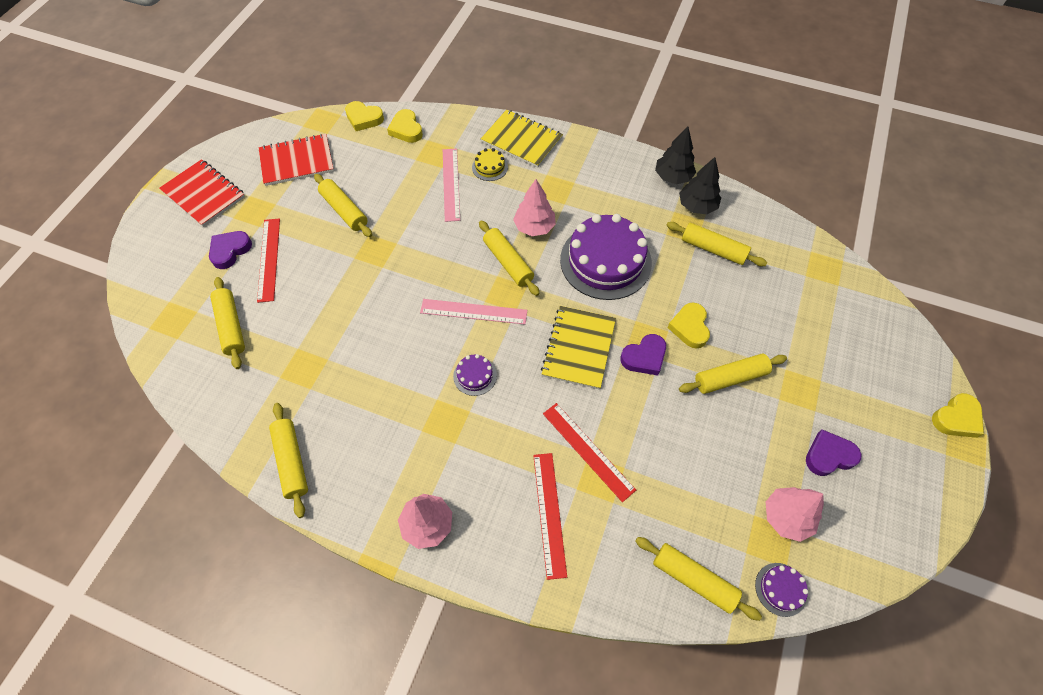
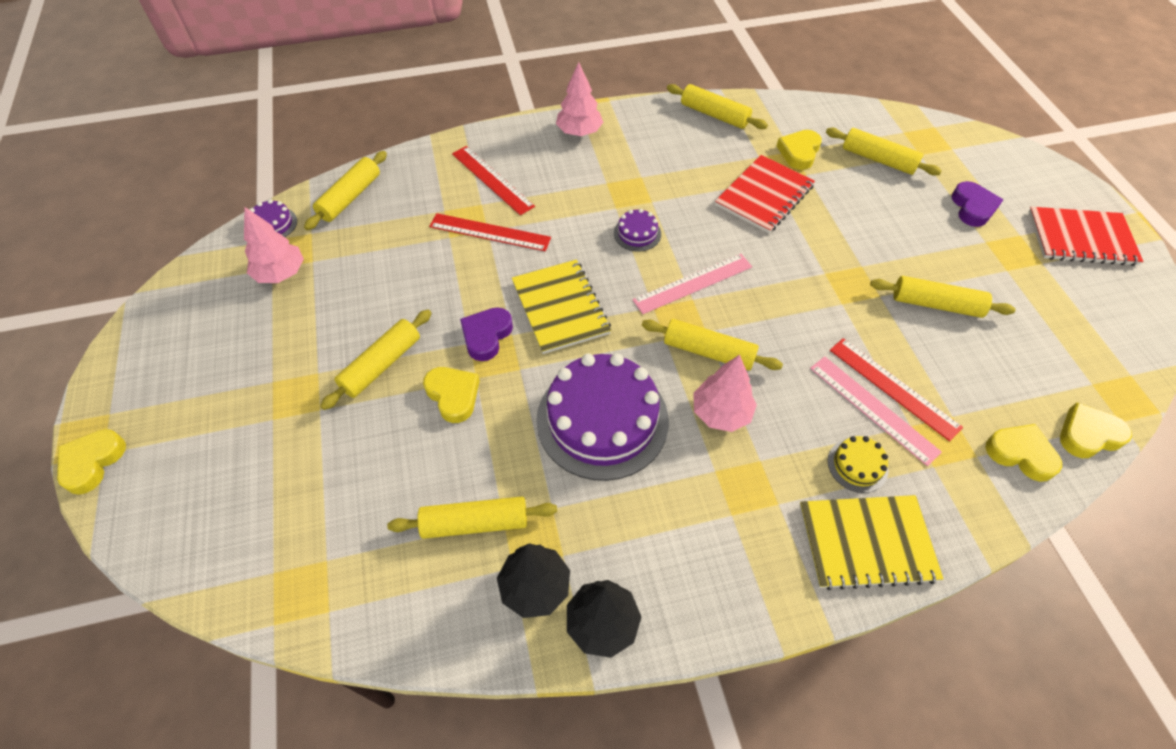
camera: 145 degrees right, 5 degrees down
(269, 259) = (931, 220): red ruler -> red ruler (893, 387)
(276, 372) = (799, 152): none -> yellow heart
(297, 161) = (1063, 327): red notebook -> red notebook (764, 196)
(693, 579) = (350, 197): yellow rolling pin -> yellow rolling pin turned 60 degrees counterclockwise
(829, 455) = (248, 345): purple heart -> none

